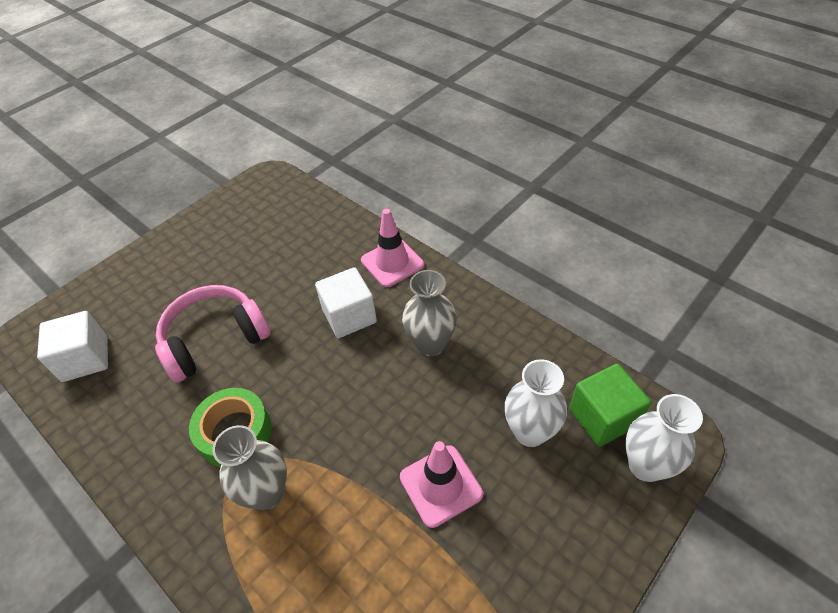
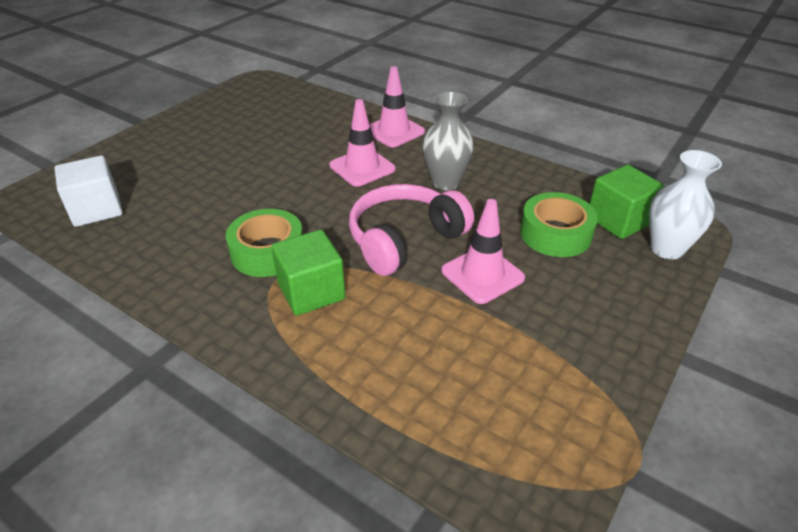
camera: 10 degrees left, 10 degrees down
(215, 339) = (231, 189): pink headphones -> pink headphones (405, 240)
(267, 493) = (311, 291): grey vase -> green cube
(349, 316) = (362, 167): white cube -> pink traffic cone
(530, 432) = (555, 234): white vase -> green tape

